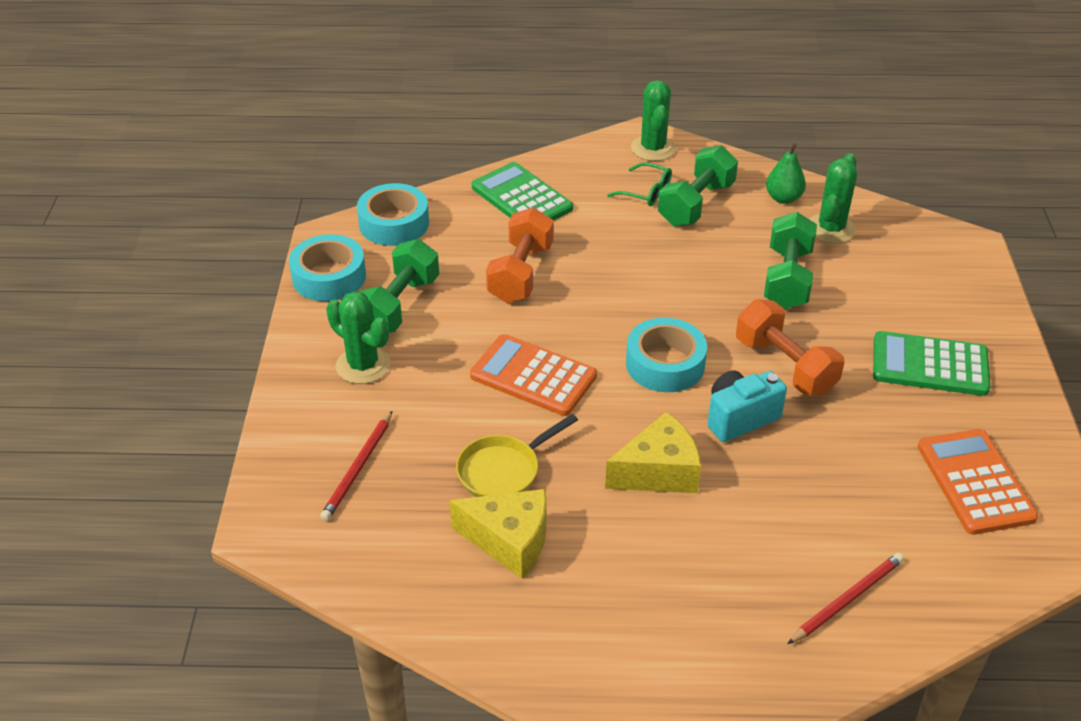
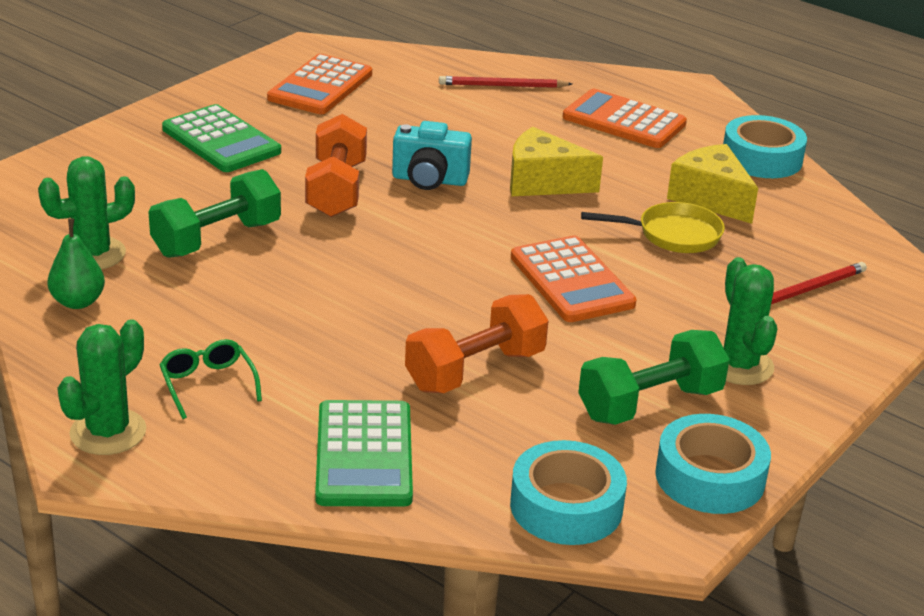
camera: 145 degrees left, 10 degrees down
(665, 364) = (437, 235): turquoise tape -> turquoise tape (761, 158)
(684, 618) = (624, 121): none -> orange calculator
(696, 204) = (177, 343): green dumbbell -> none

